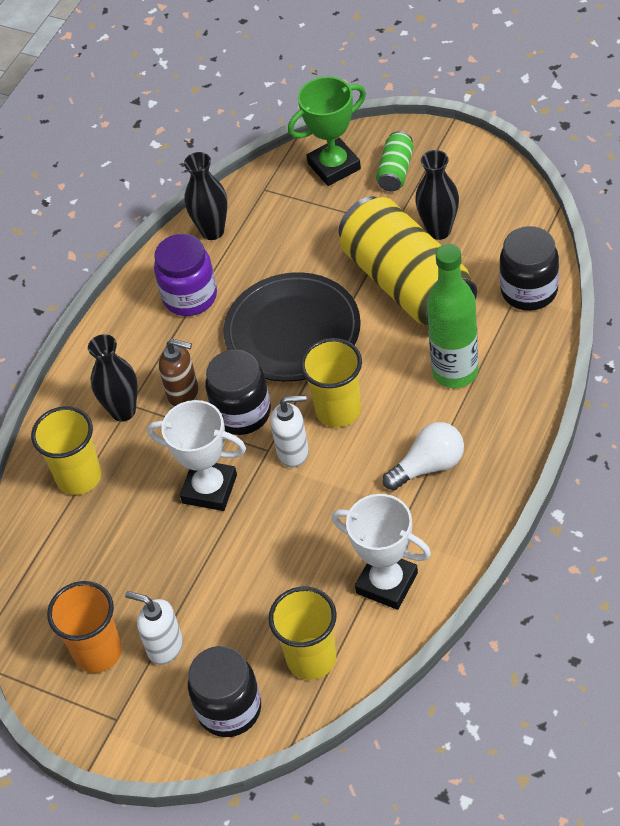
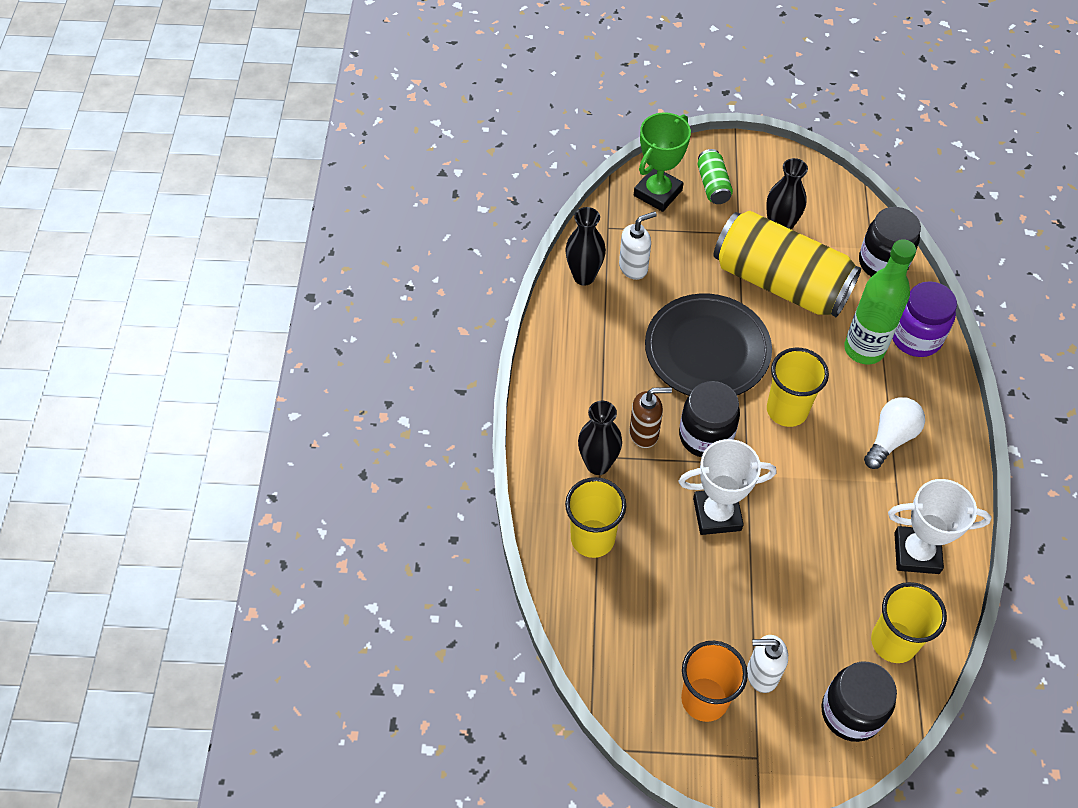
camera: 30 degrees left, 5 degrees up
(190, 297) = (598, 342): purple jar -> purple jar (916, 337)
(293, 452) = (770, 459): white soap dispenser -> white soap dispenser (633, 267)

